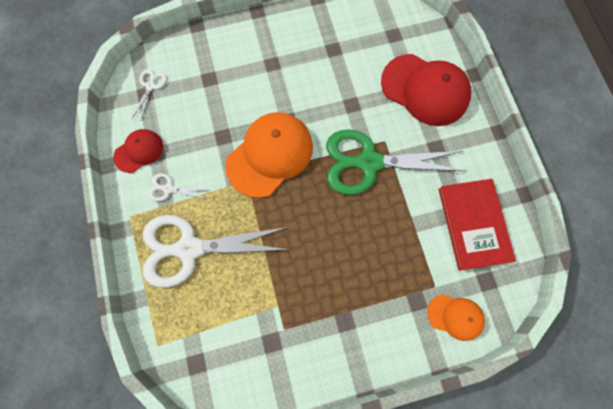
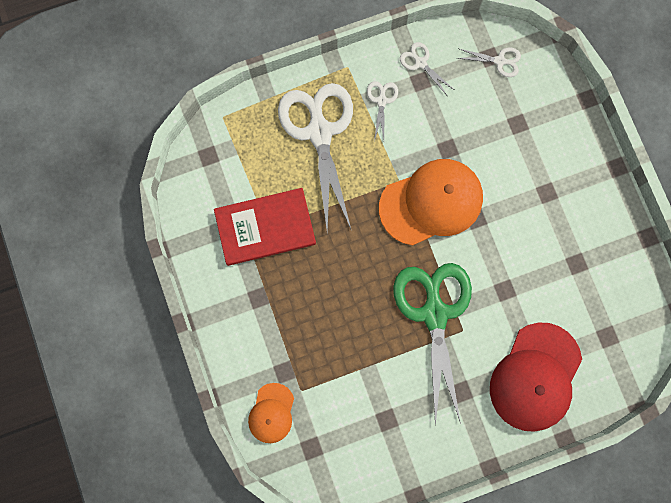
camera: 85 degrees right, 5 degrees up
(139, 151) = (420, 63): red cap -> white scissors
(270, 155) = (431, 202): orange cap -> orange cap turned 60 degrees counterclockwise
(474, 224) = (373, 434): red book -> red book (265, 227)

